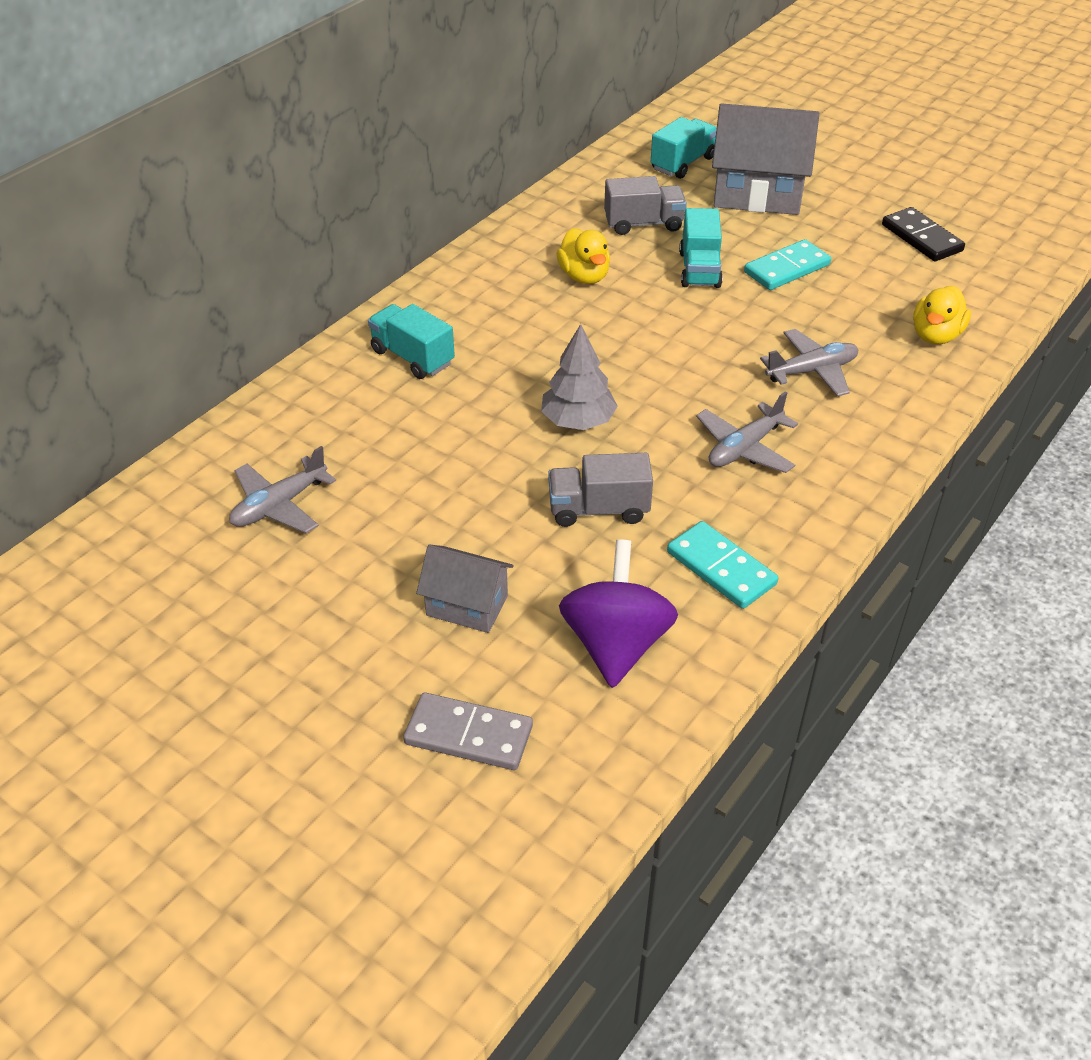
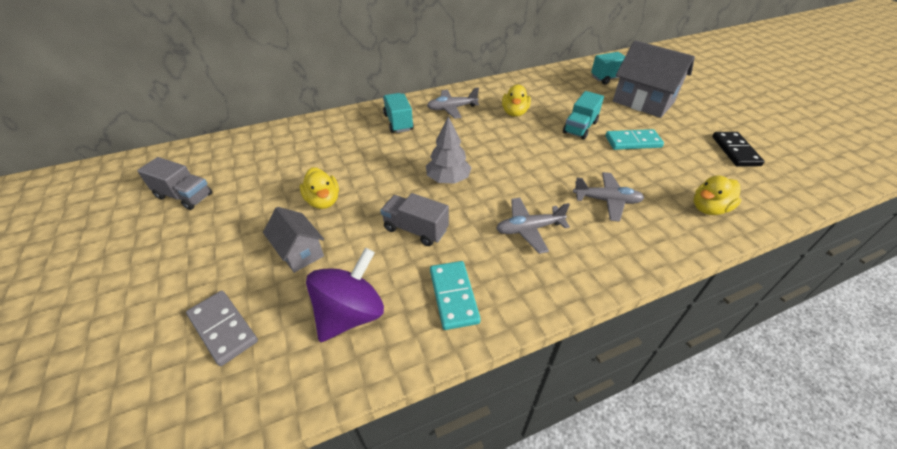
camera: 30 degrees right, 0 degrees up
(279, 505) = (274, 166): grey plane -> grey plane (452, 108)
(424, 525) = (323, 201): none -> yellow duck
(643, 224) = (566, 98): grey truck -> grey truck (184, 196)

